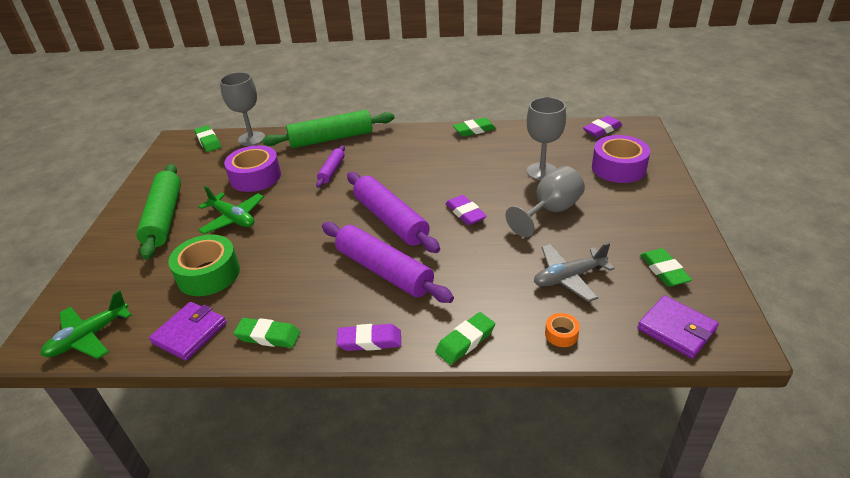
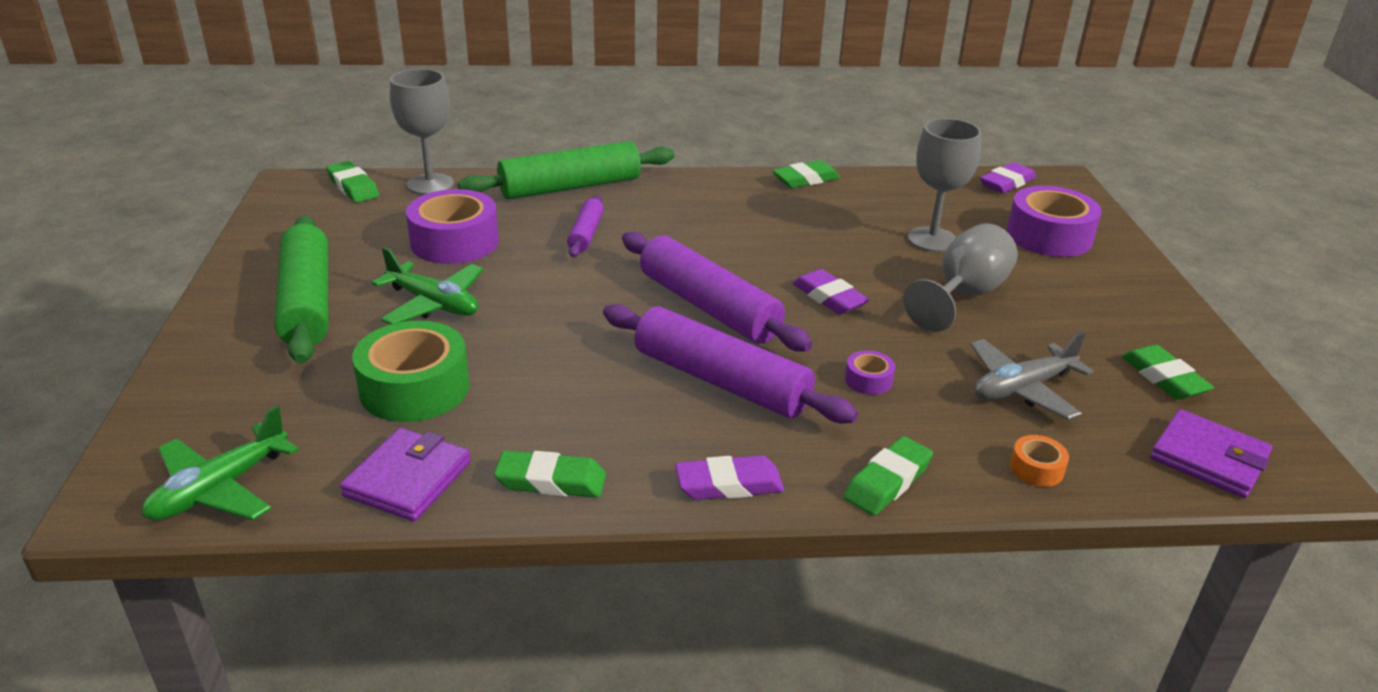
camera: 10 degrees left, 5 degrees down
(473, 271) = (868, 380): none -> purple tape

